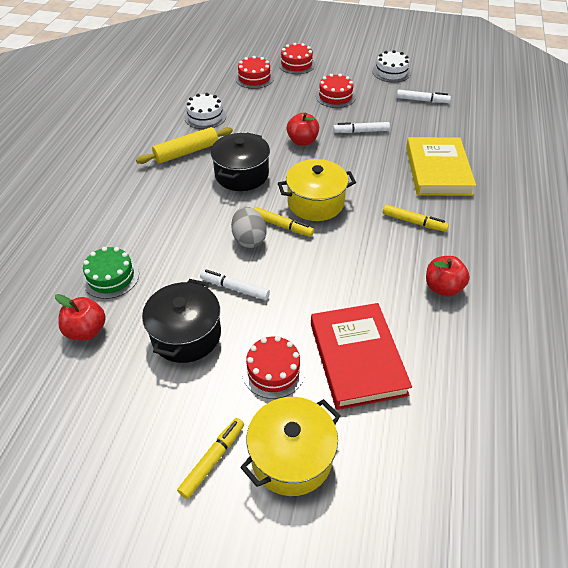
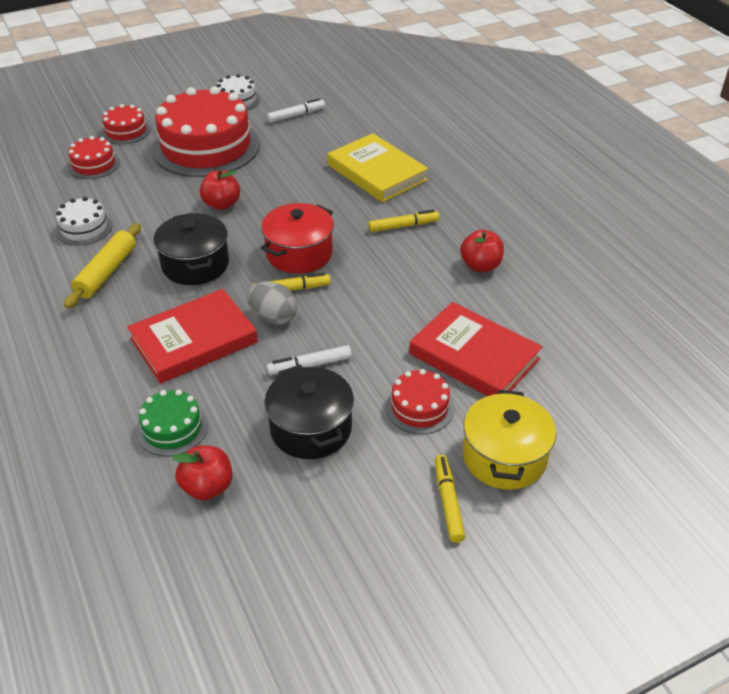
camera: 40 degrees left, 5 degrees down
(185, 226) = (194, 341): none -> red book
(315, 203) = (299, 253): yellow pot -> red pot
(335, 96) = (206, 147): red cake -> red cake, size x2.17
(361, 131) = (270, 169): white marker -> none

